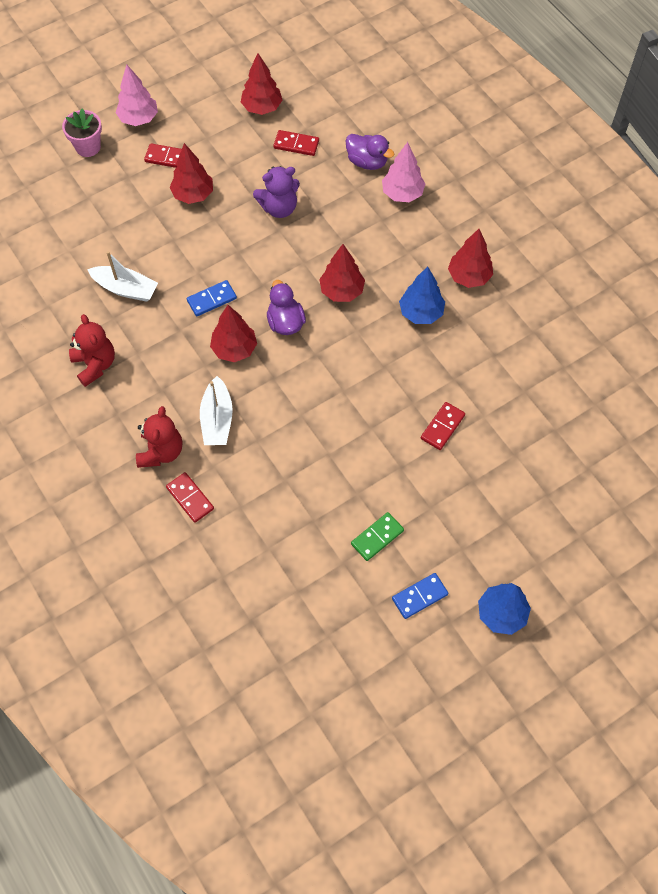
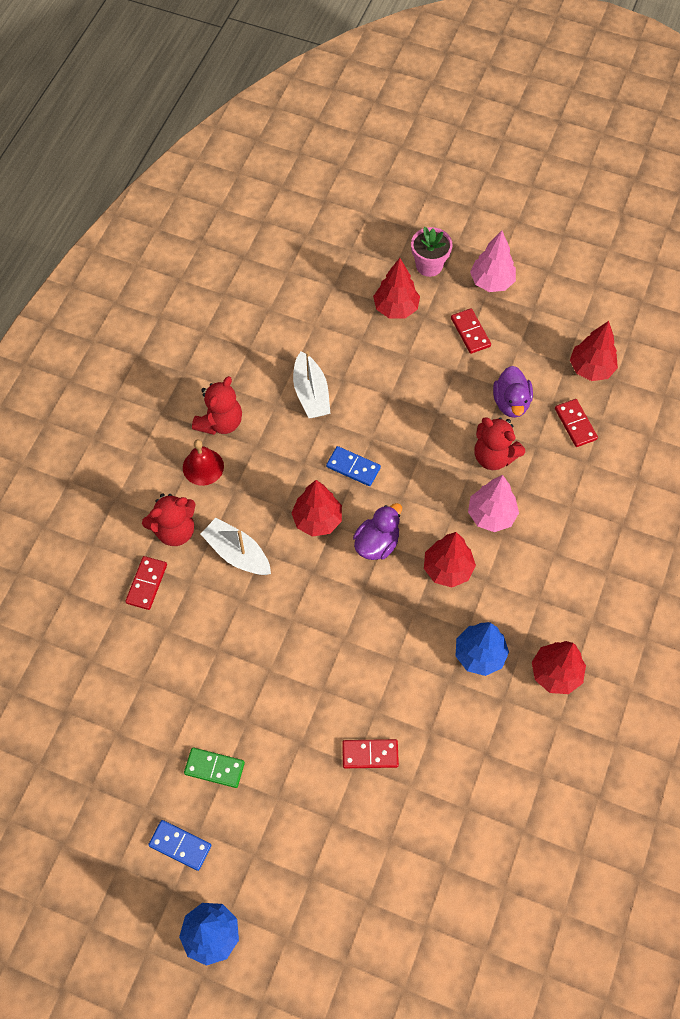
camera: 55 degrees right, 0 degrees up
(123, 399) = (203, 467): none -> red bell
(193, 195) = (449, 378): red tree -> red tree (396, 308)
(217, 419) = (237, 553): white boat -> white boat turned 75 degrees clockwise
(279, 208) = (494, 456): purple teddy bear -> red teddy bear
(367, 162) = (609, 497): purple duck -> purple duck (511, 402)
(402, 193) = (600, 551): pink tree -> pink tree (491, 515)

